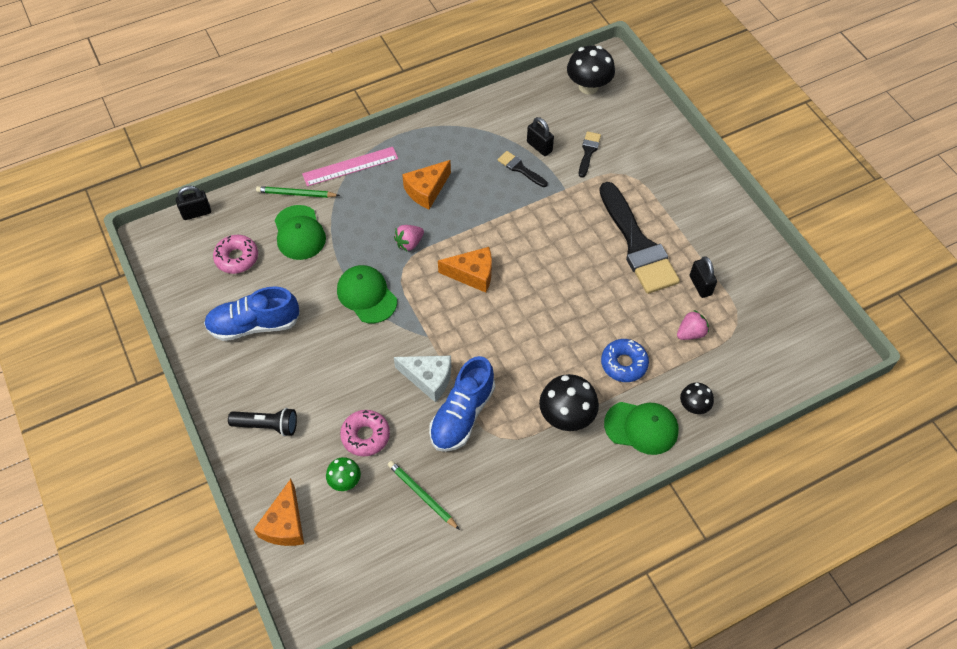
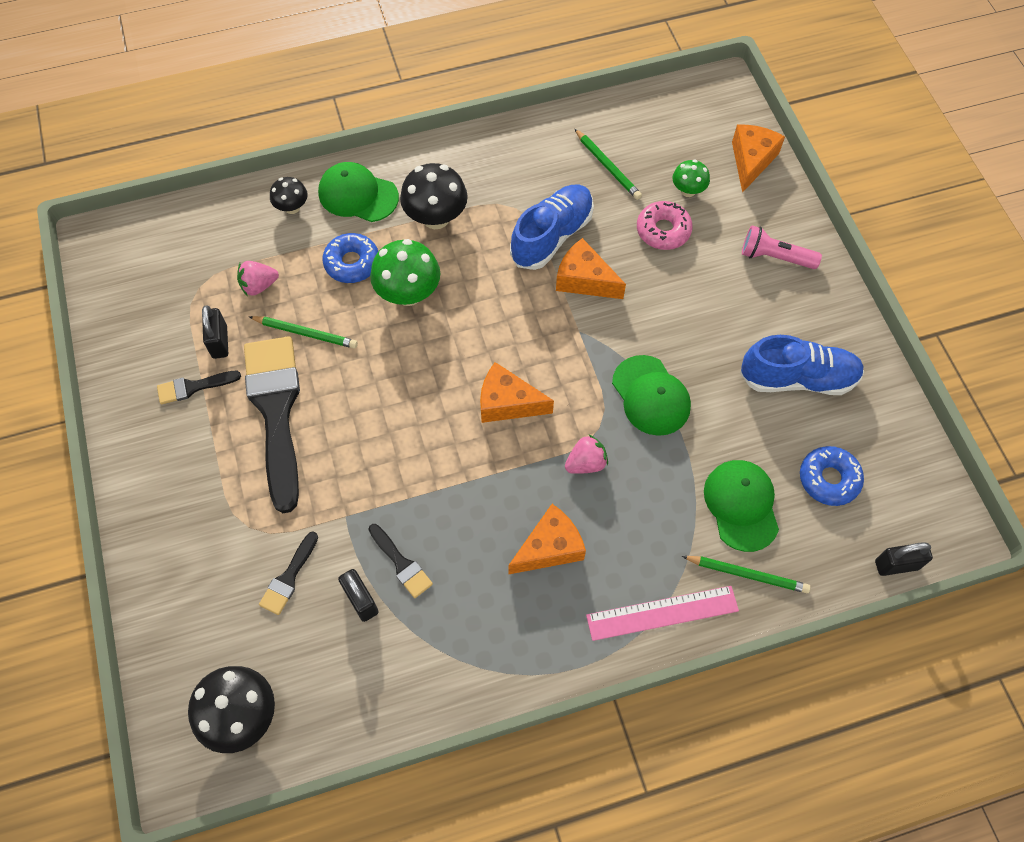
camera: 170 degrees left, 5 degrees up
(237, 258) = (828, 479): pink donut -> blue donut
(267, 425) = (774, 257): black flashlight -> pink flashlight
(428, 379) = (584, 280): white cheese -> orange cheese
(569, 345) = (408, 293): none -> green mushroom
(638, 302) = (305, 333): none -> green pencil
(703, 251) = (193, 387): none -> black brush

